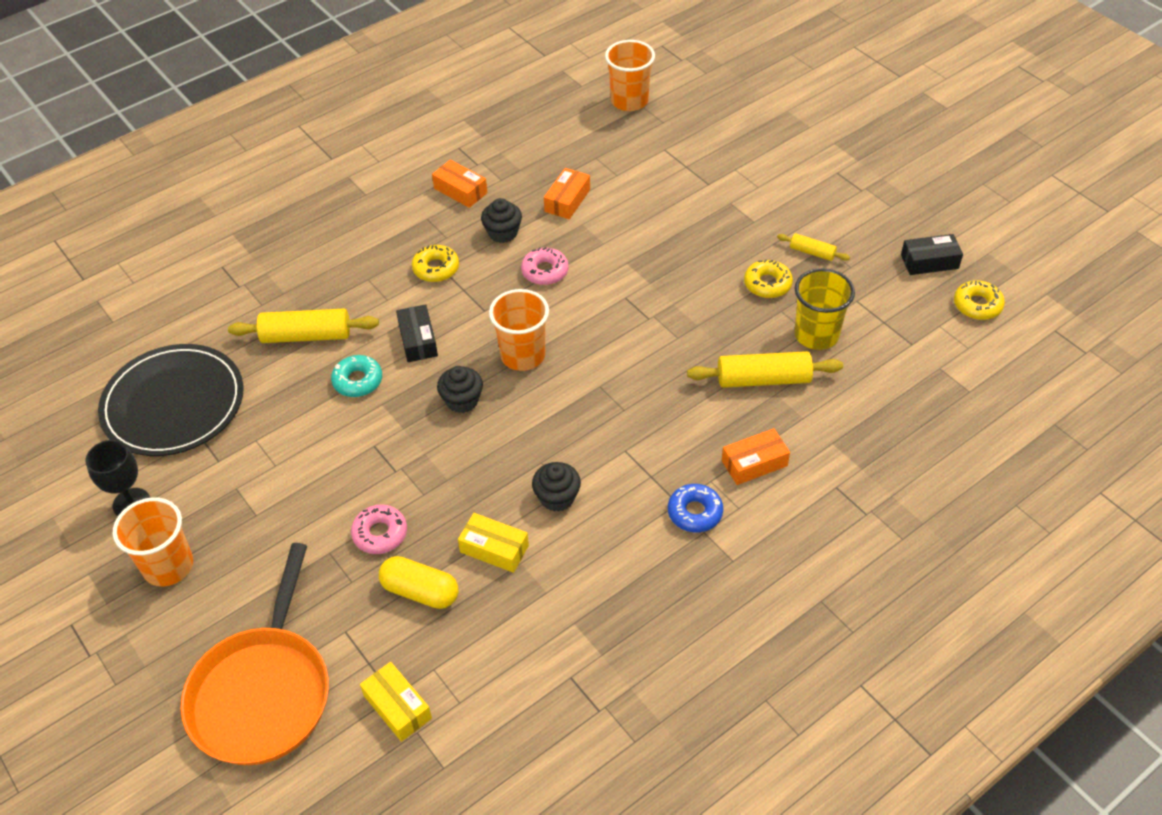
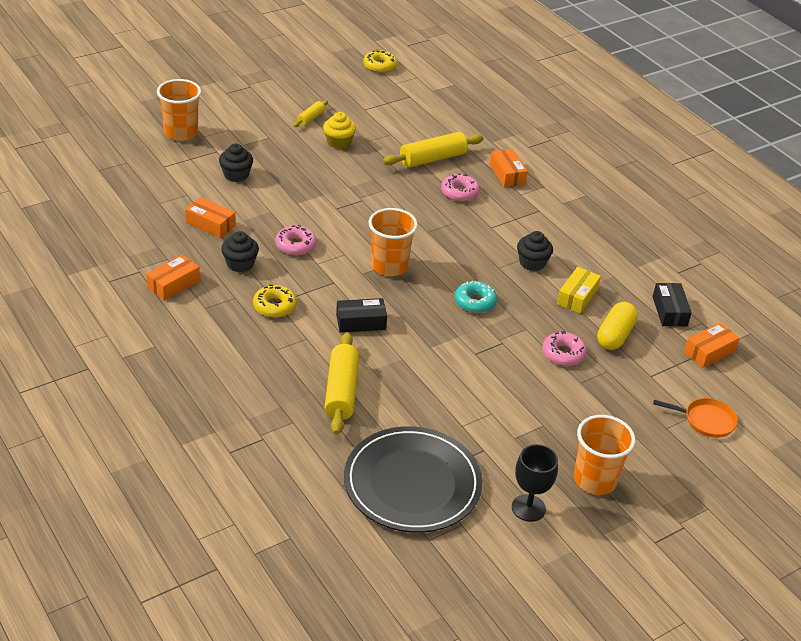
camera: 90 degrees left, 10 degrees down
(263, 692) = (706, 420): orange pan -> orange pan, size x0.46
(358, 381) = (402, 360): turquoise donut -> turquoise donut (475, 302)
(397, 707) = (709, 352): yellow box -> orange box
(462, 400) = (433, 302): black cupcake -> black cupcake (236, 175)
(629, 101) = (88, 175): orange cup -> orange cup (181, 133)
(694, 412) = (459, 192): none -> pink donut
(695, 512) = (547, 204): blue donut -> none
(763, 379) = (432, 159): yellow rolling pin -> yellow rolling pin turned 60 degrees clockwise
(767, 284) = (338, 142): yellow donut -> yellow cupcake
(816, 335) = (394, 131): yellow cup -> none
(929, 261) = (334, 74): black box -> black box (669, 311)

